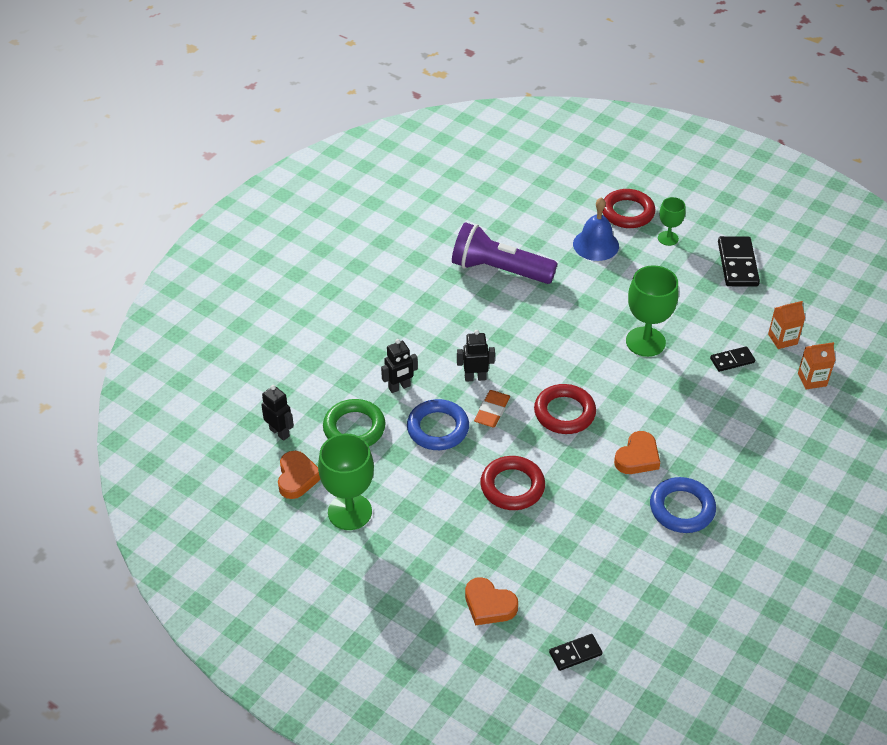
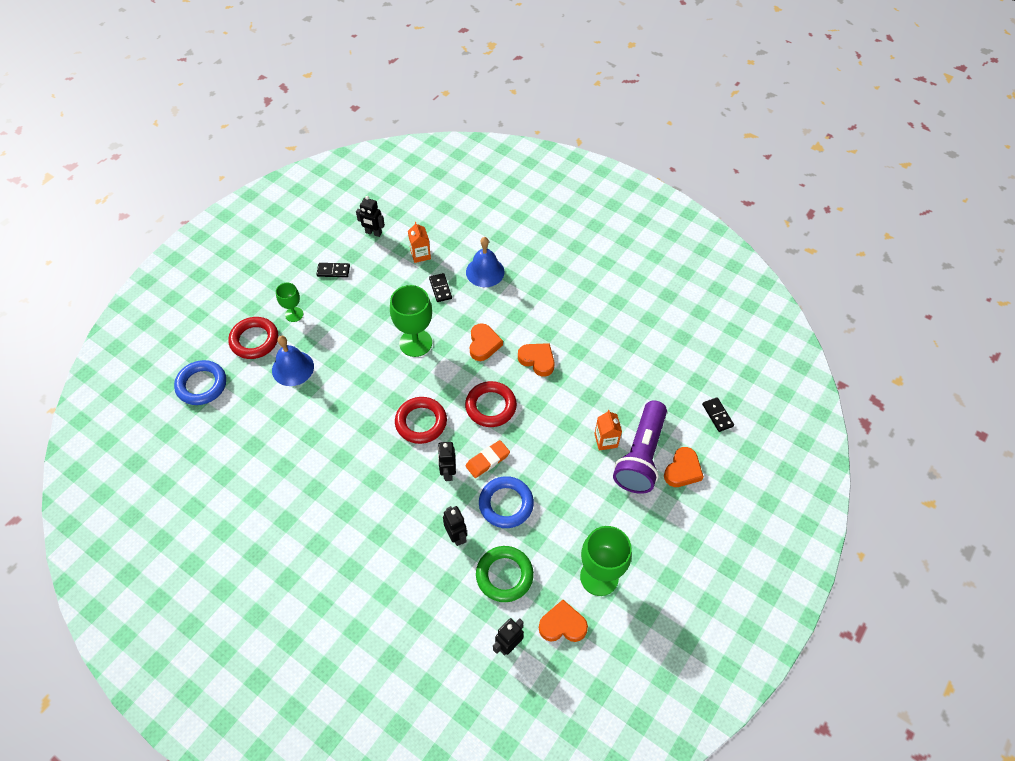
camera: 90 degrees left, 10 degrees up
(492, 411) = (487, 460): orange eraser -> orange eraser turned 60 degrees counterclockwise
(499, 270) = (313, 447): purple flashlight -> purple flashlight (641, 456)
(512, 486) = (568, 449): red ring -> red ring (421, 422)
(653, 404) = (483, 344): none -> orange heart
(682, 508) = (585, 337): blue ring -> blue ring (202, 385)
(737, 264) = (333, 271): black domino -> black domino, size x0.58
(769, 403) = (485, 272): none -> blue bell
(806, 294) = (373, 233): none -> black robot
(812, 379) = (463, 244): orange carton -> orange carton (606, 440)

